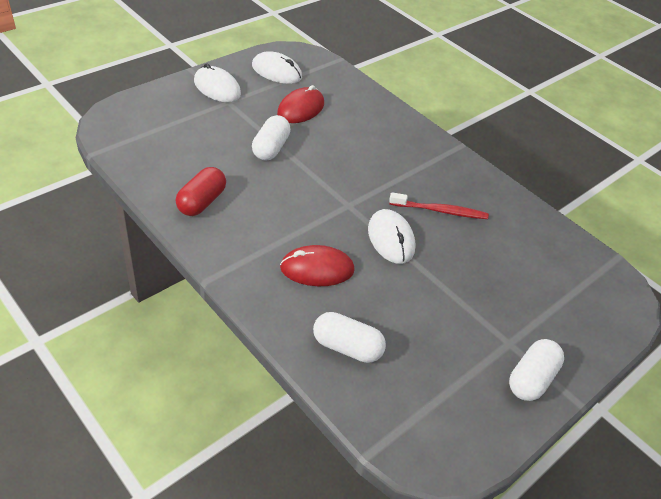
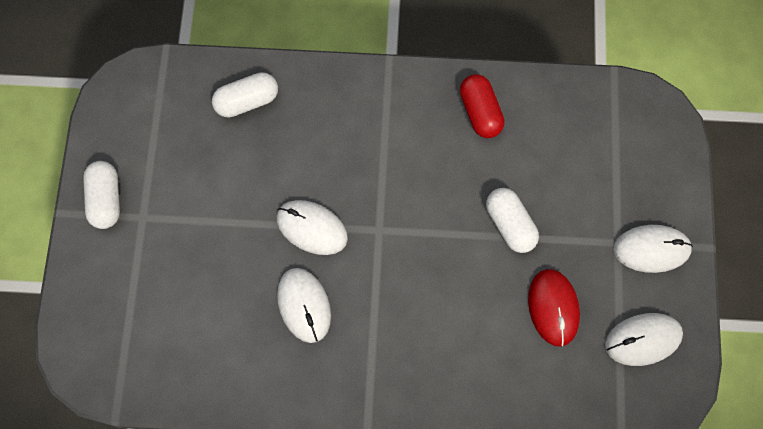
camera: 140 degrees right, 25 degrees up
(317, 269) = (332, 141): red mouse -> none
(440, 211) = (304, 305): red toothbrush -> white mouse

